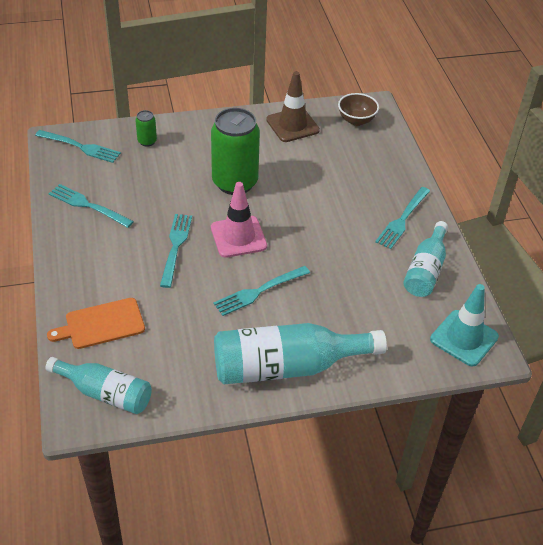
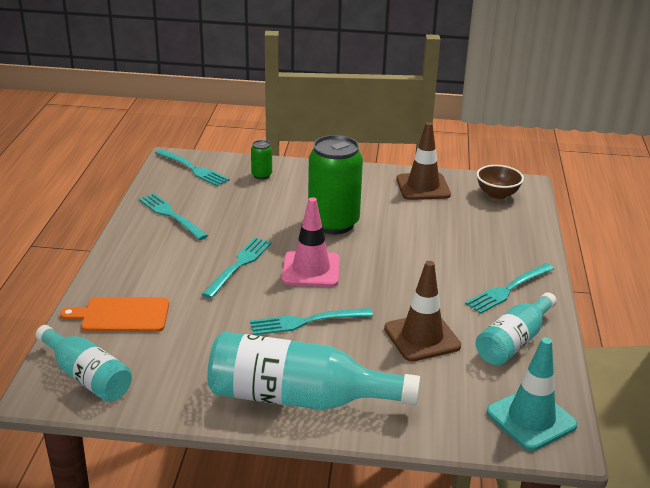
camera: 20 degrees right, 15 degrees down
(356, 284) = (422, 337): none -> brown traffic cone

